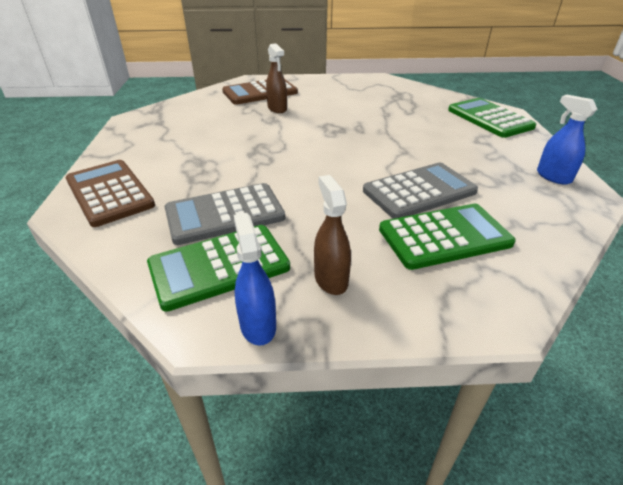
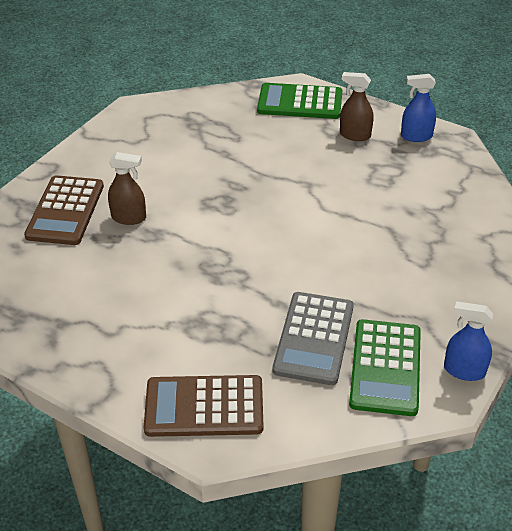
camera: 55 degrees left, 5 degrees up
(331, 279) = (444, 314): brown spray bottle -> brown spray bottle (355, 135)
(419, 191) = (376, 213): grey calculator -> none
(444, 237) = (441, 235): green calculator -> none

